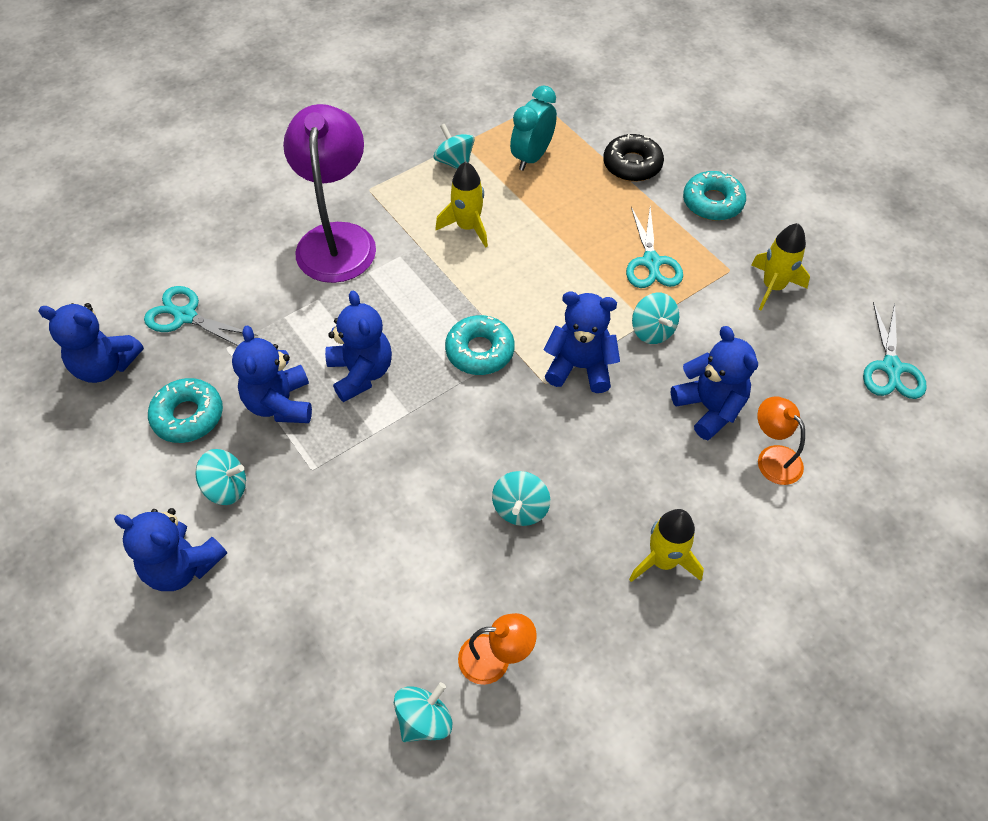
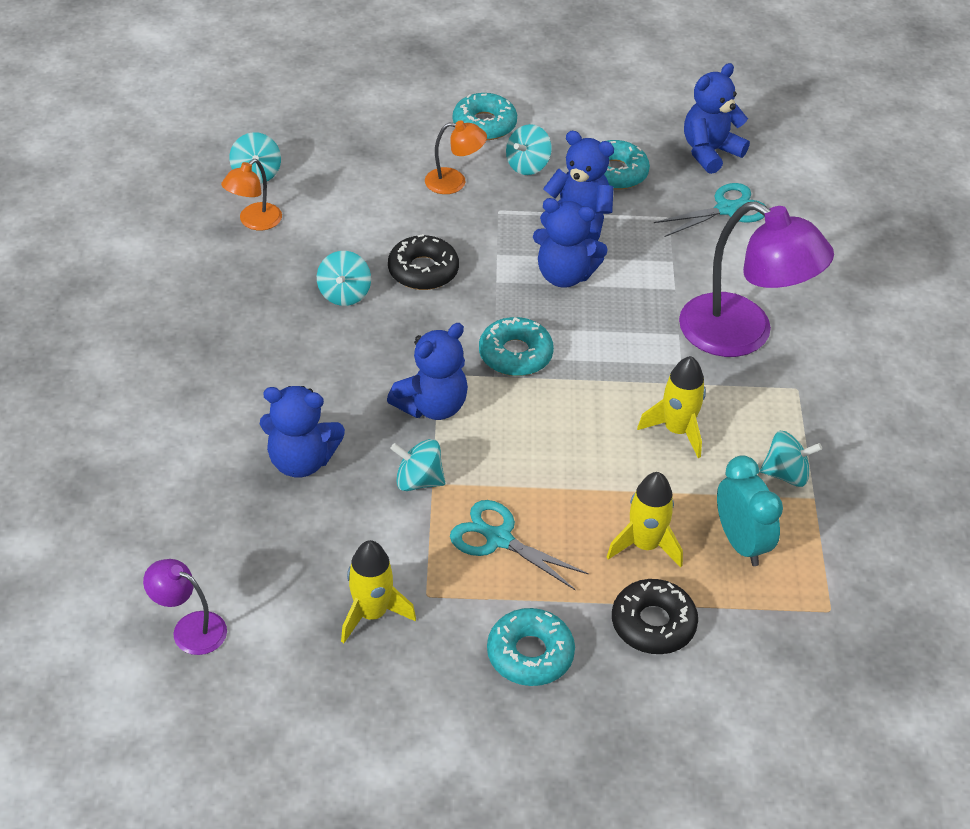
camera: 125 degrees right, 10 degrees down
(182, 566) = (484, 124): blue teddy bear -> turquoise donut
(440, 472) = (423, 271): none -> black donut
(520, 508) = (344, 294): turquoise spinning top -> turquoise spinning top turned 135 degrees counterclockwise
(663, 560) = (216, 342): yellow rocket -> yellow rocket (645, 545)
(773, 457) = (213, 467): orange lamp -> orange lamp (454, 182)
(891, 367) = (190, 628): turquoise scissors -> purple lamp

